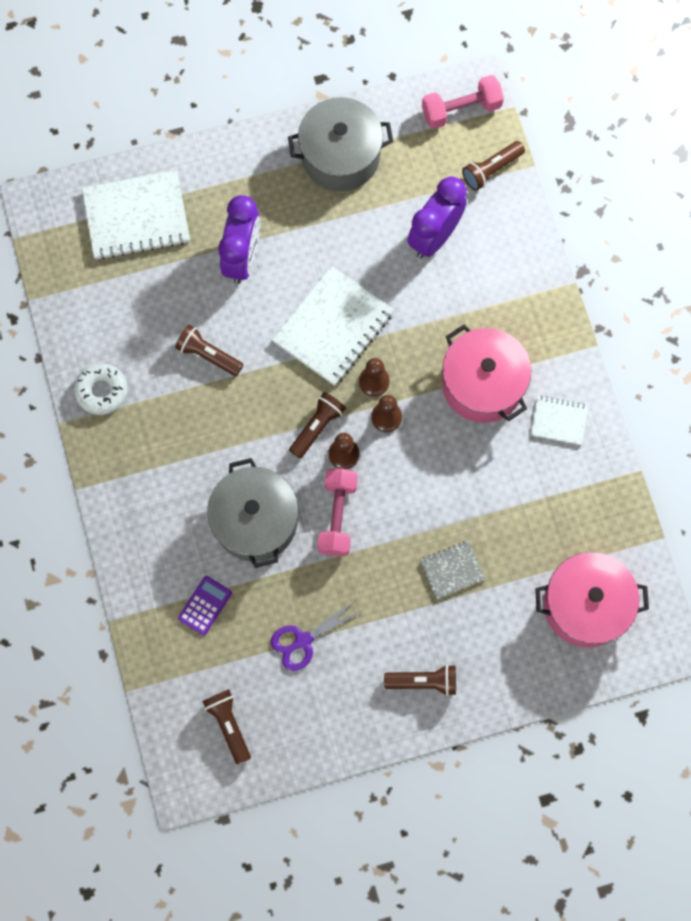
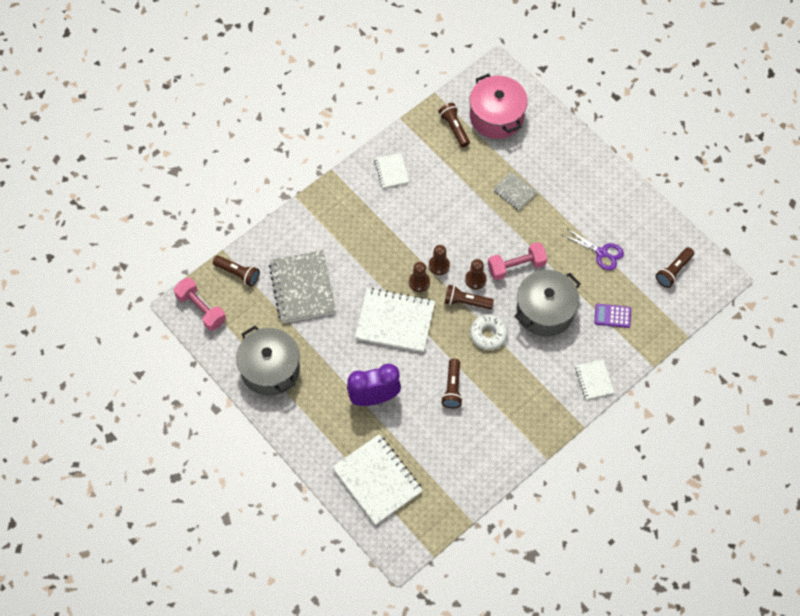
camera: 115 degrees left, 10 degrees down
(102, 391) = (511, 442): white donut -> white donut (488, 334)
(129, 534) = (594, 380): none -> white notebook
(424, 681) = (588, 180): brown flashlight -> brown flashlight (454, 128)
(434, 237) = (302, 288): purple clock -> grey notebook
(482, 384) = (389, 221): pink pot -> none

